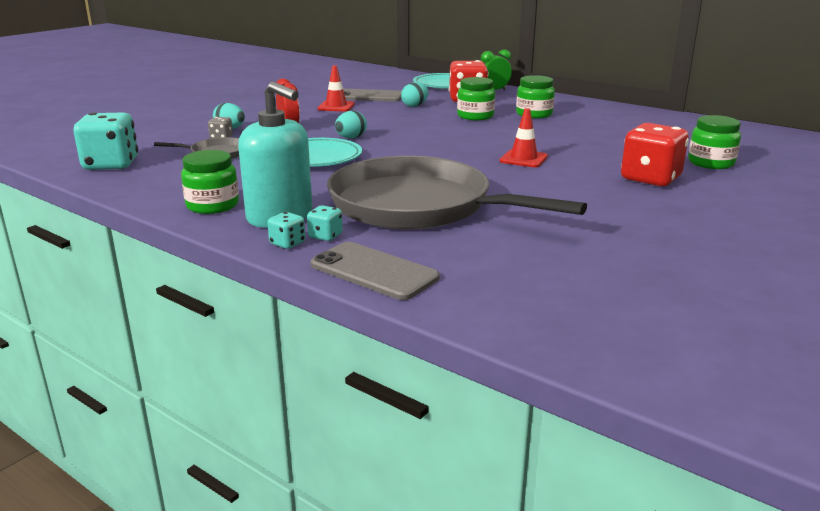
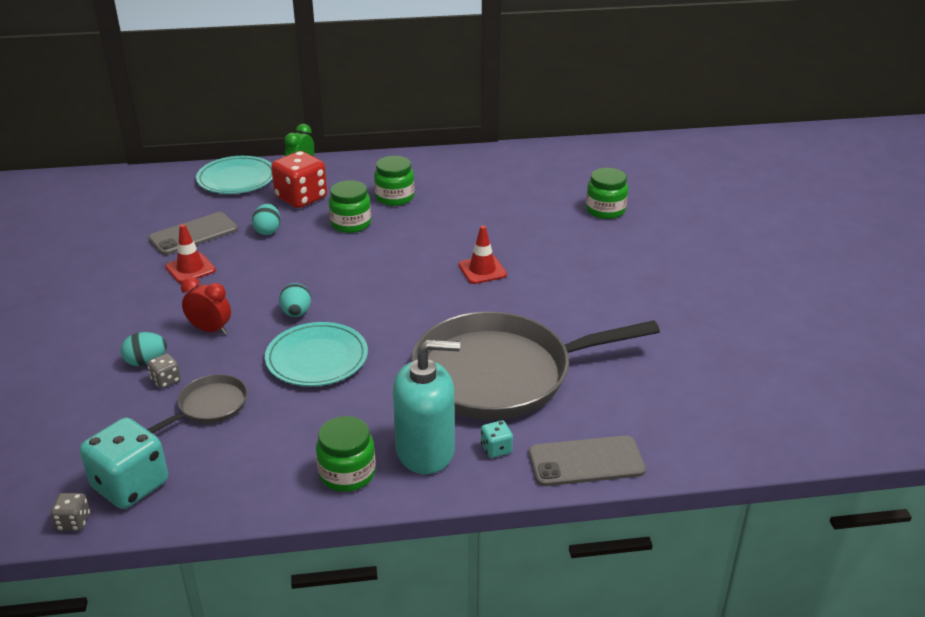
camera: 45 degrees left, 10 degrees up
(59, 166) = (73, 522): none -> grey dice
(287, 243) = (485, 474): turquoise dice -> none
(650, 179) = (596, 251): red dice -> none

